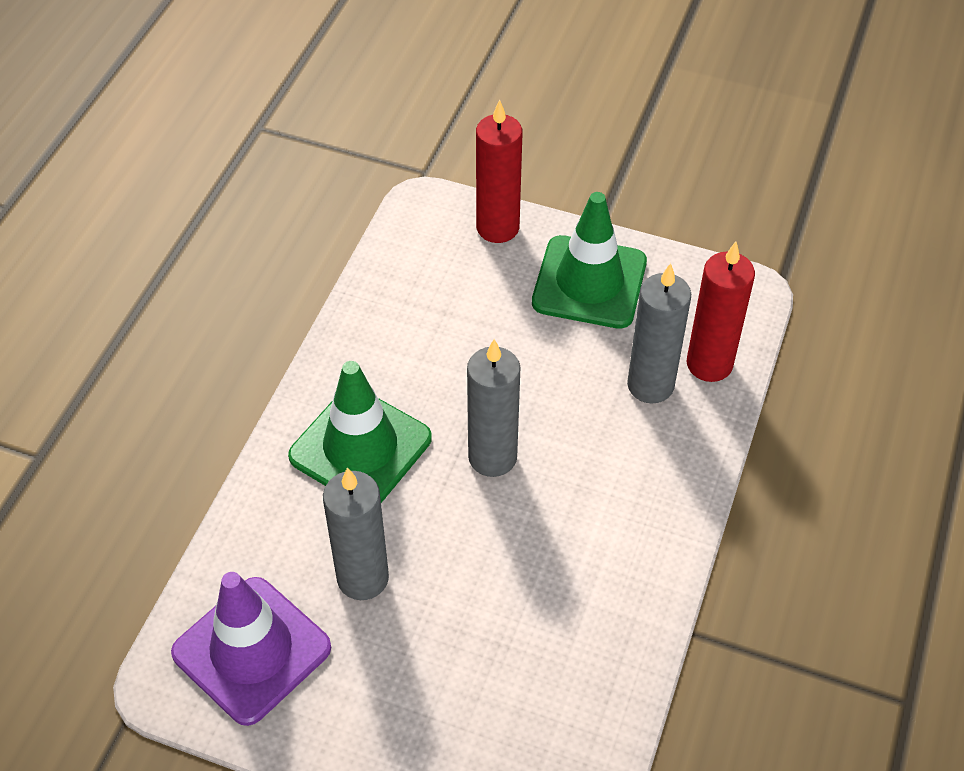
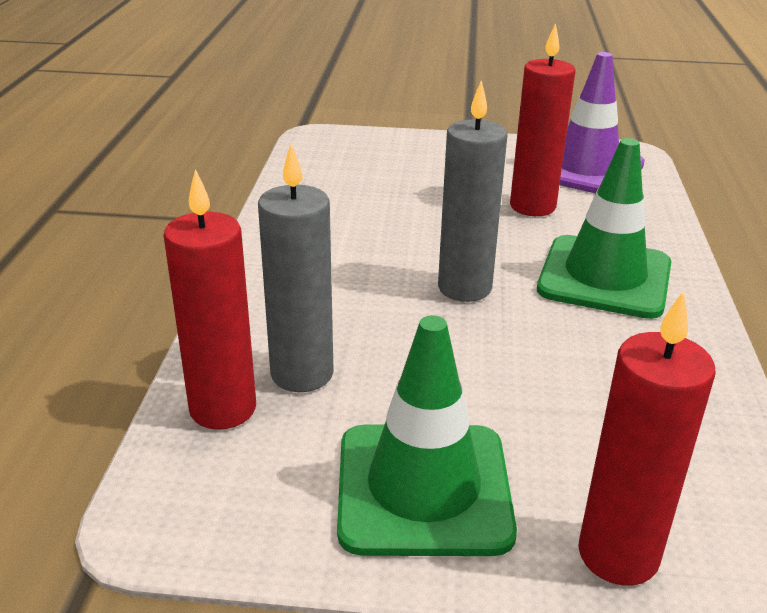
camera: 165 degrees right, 20 degrees down
(363, 578) = (532, 206): grey candle -> red candle

